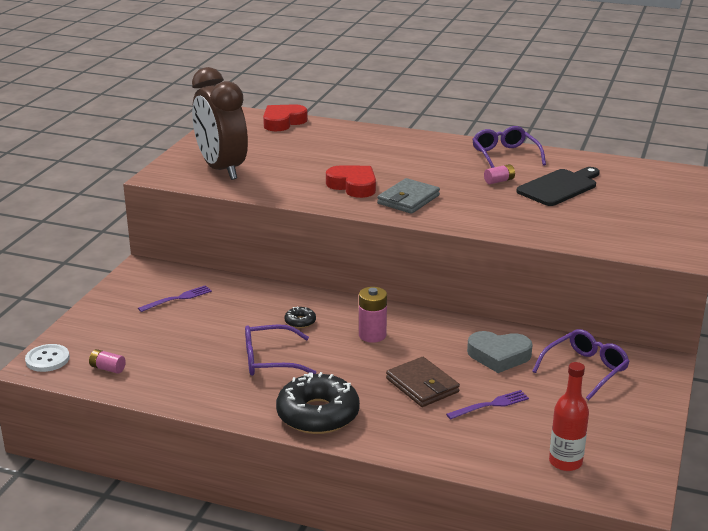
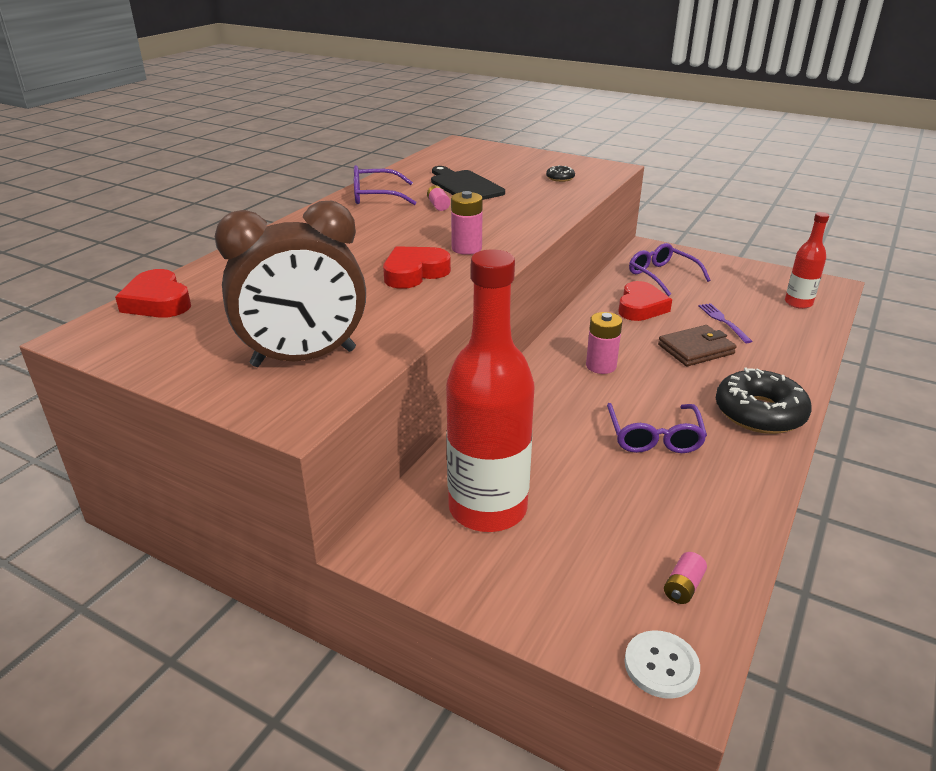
camera: 80 degrees left, 5 degrees up
(178, 298) = (487, 509): purple fork -> red bottle
(300, 322) = (567, 409): black donut -> black donut (560, 178)
(408, 199) = (466, 248): grey wallet -> pink battery
(499, 356) = (641, 307): grey heart -> red heart

